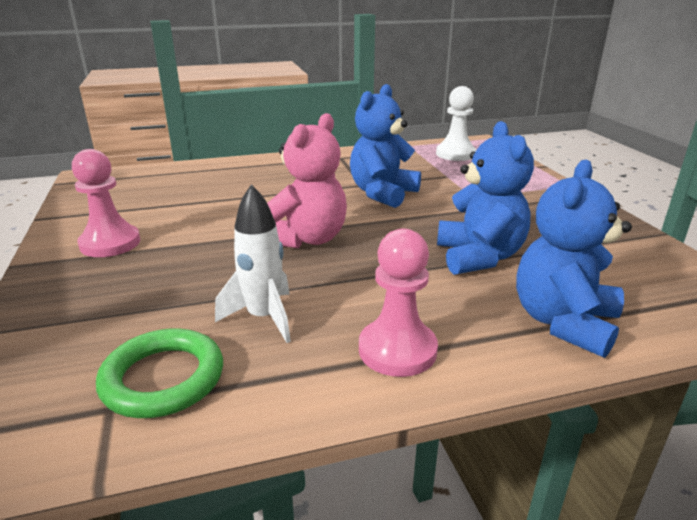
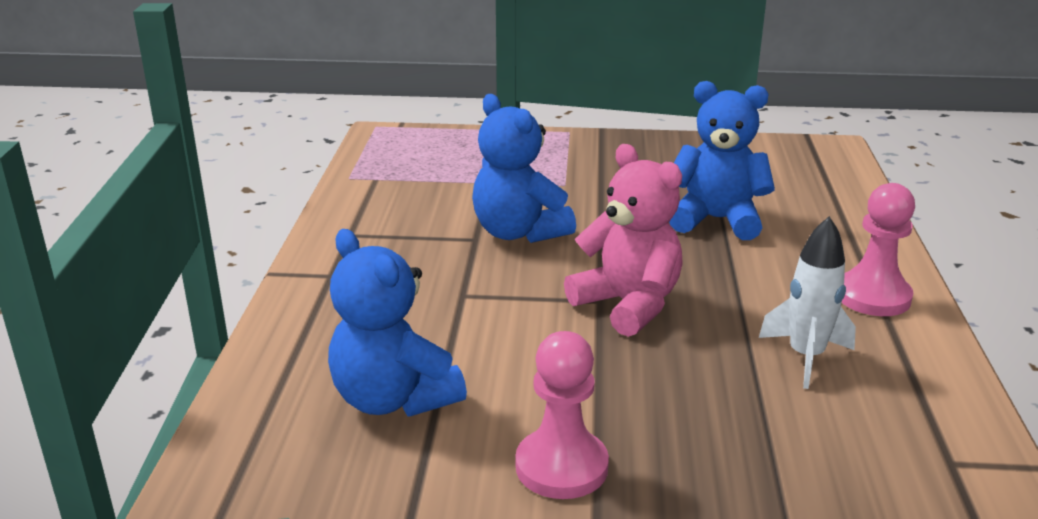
camera: 70 degrees left, 0 degrees up
(163, 378) = (907, 427): green ring -> none
(455, 154) = (417, 158): white pawn -> none
(563, 322) = (842, 217): blue teddy bear -> blue teddy bear (393, 399)

